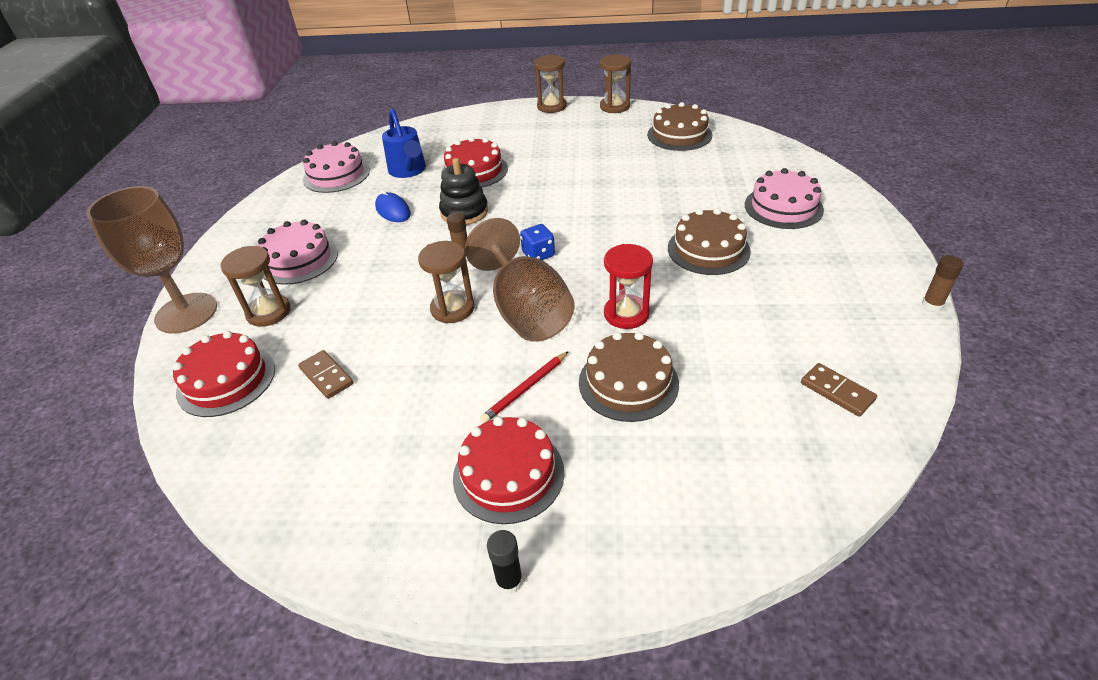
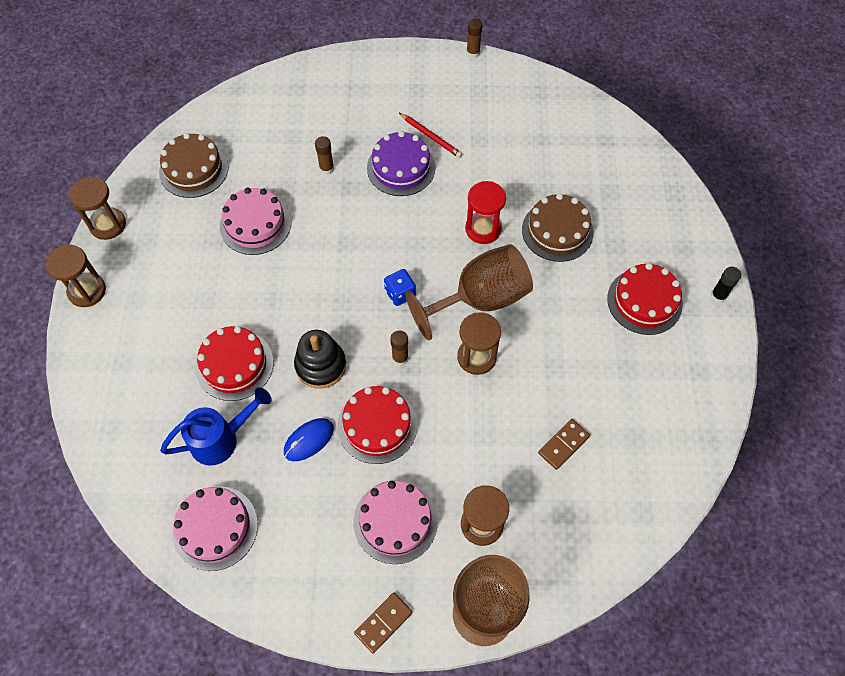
camera: 95 degrees left, 20 degrees up
(226, 380) = (573, 531): red cake -> red cake (377, 425)
(526, 389) = (567, 295): red pencil -> red pencil (431, 136)
(696, 202) = (326, 168): none -> brown glue stick
(708, 249) = (401, 168): brown cake -> purple cake
(783, 207) = (342, 109): pink cake -> pink cake (255, 224)
(837, 391) = (557, 119): brown domino -> brown domino (383, 623)

